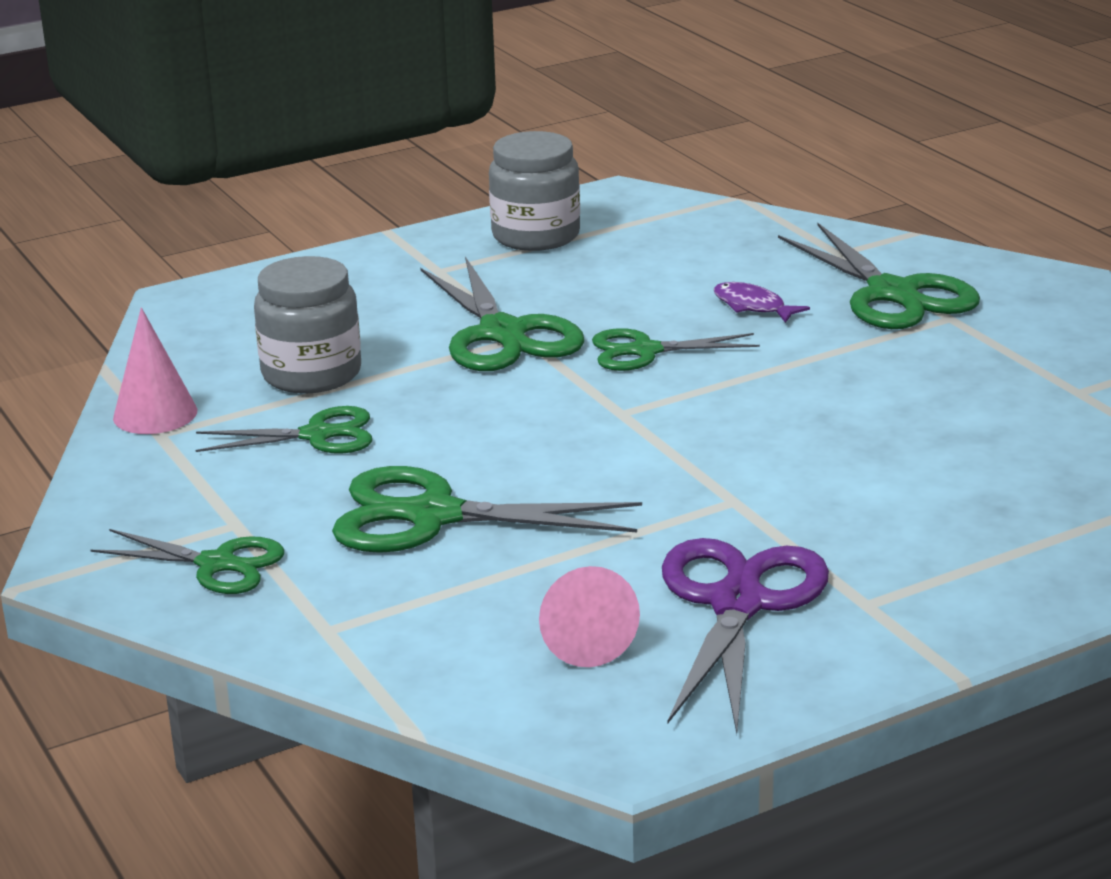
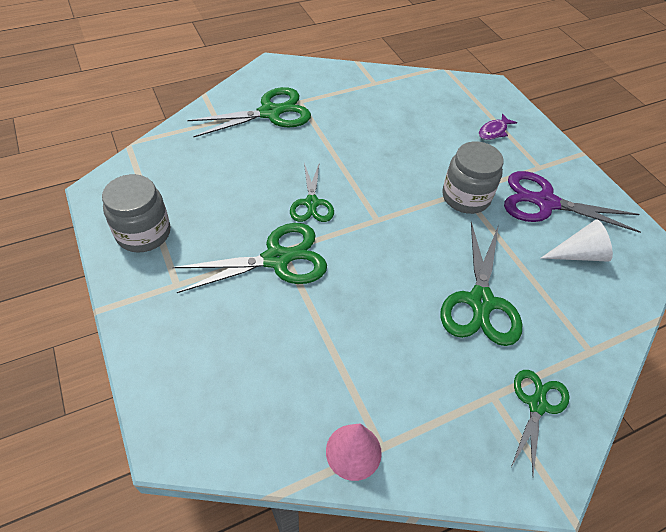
camera: 90 degrees left, 25 degrees up
(311, 374) = (310, 357): grey jar -> grey jar (466, 197)
(317, 435) = (390, 354): green scissors -> none
(581, 637) = (578, 254): pink cone -> white cone
(752, 306) = (270, 158): purple fish -> purple fish (494, 131)

